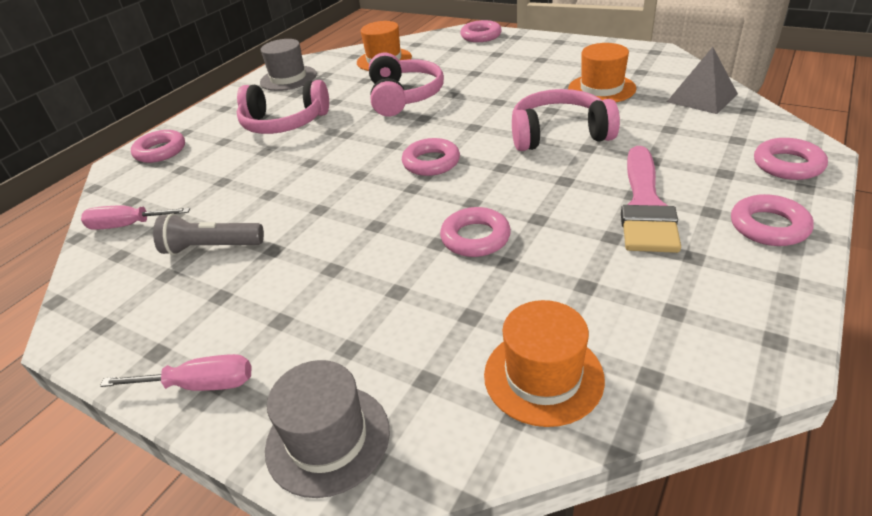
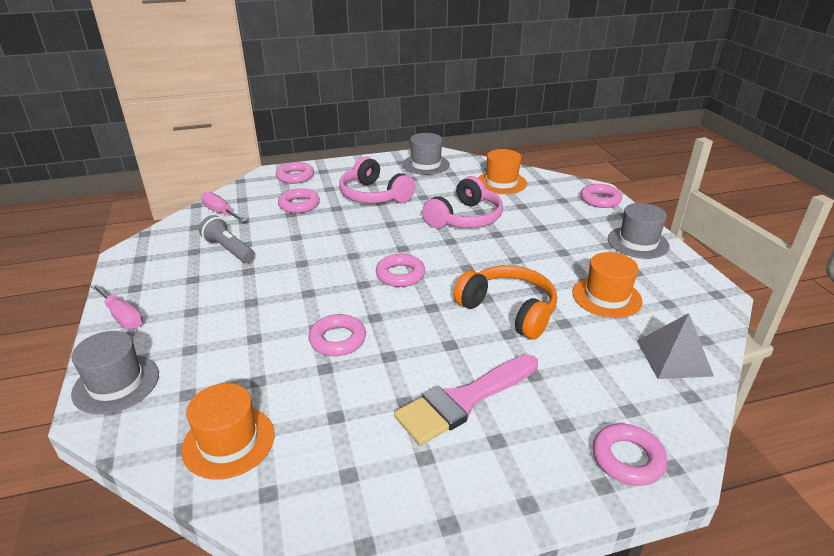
camera: 40 degrees right, 5 degrees down
(556, 48) = (638, 242): none -> grey hat
(559, 134) = (508, 310): pink headphones -> orange headphones
(768, 226) = (513, 484): pink ring -> pink ring (299, 205)

